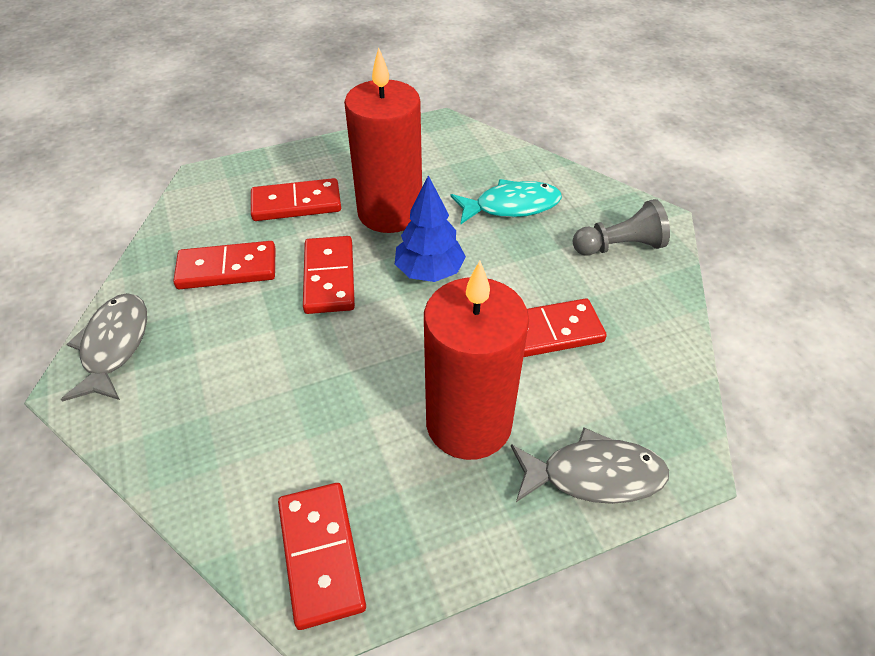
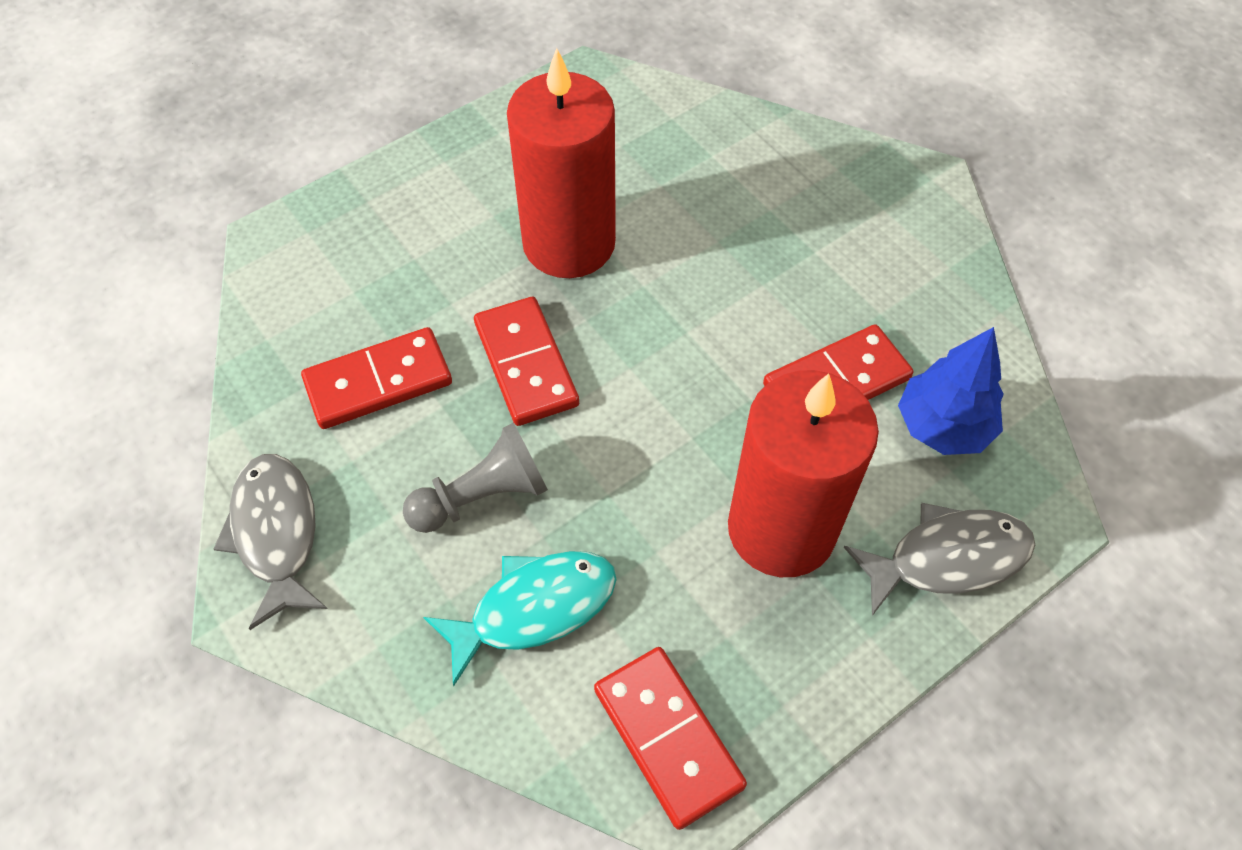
camera: 15 degrees left, 10 degrees up
(296, 204) = (431, 256): red domino -> none
(429, 272) = (657, 326): blue tree -> blue tree (943, 426)
(511, 206) = (730, 199): turquoise fish -> turquoise fish (534, 608)
(619, 246) = (890, 233): grey pawn -> grey pawn (483, 496)

